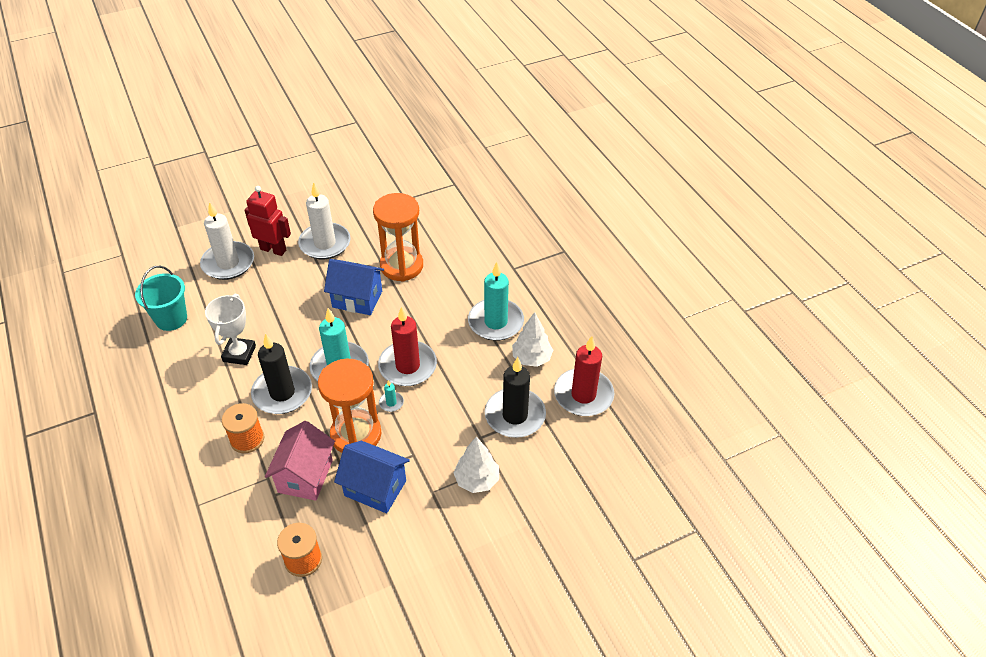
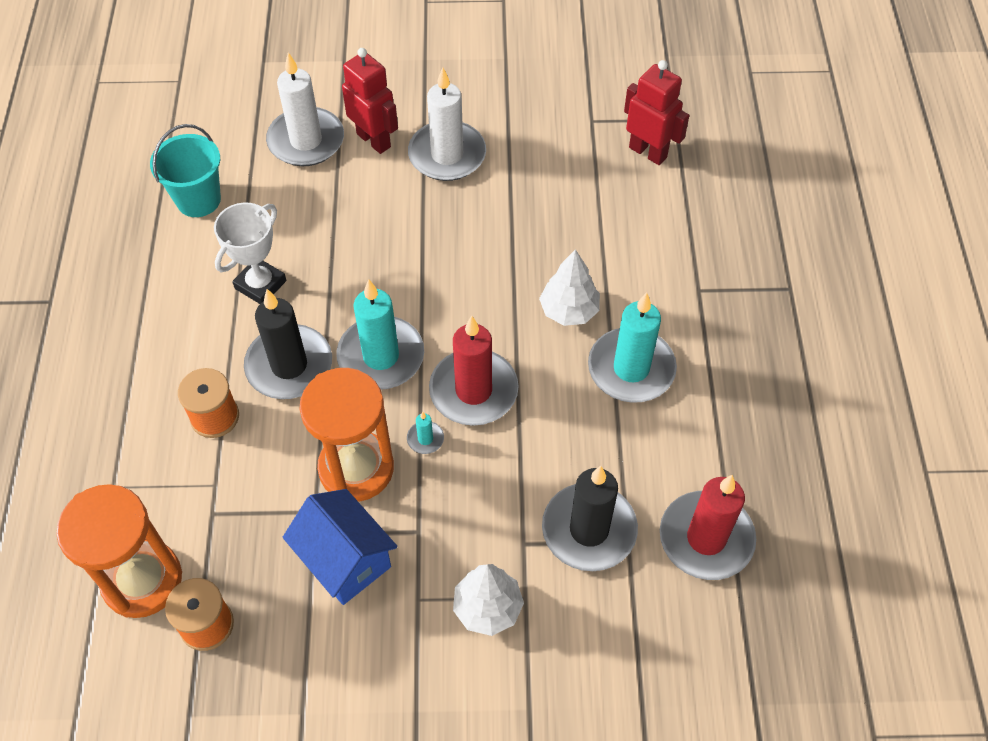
camera: 25 degrees right, 10 degrees up
(305, 476) = (263, 503): pink house -> none
(357, 299) = (452, 259): blue house -> none
(401, 266) = (537, 228): orange hourglass -> orange hourglass (142, 580)
(447, 205) = (648, 152): none -> red robot
(531, 358) = (656, 447): white tree -> white tree (569, 310)

